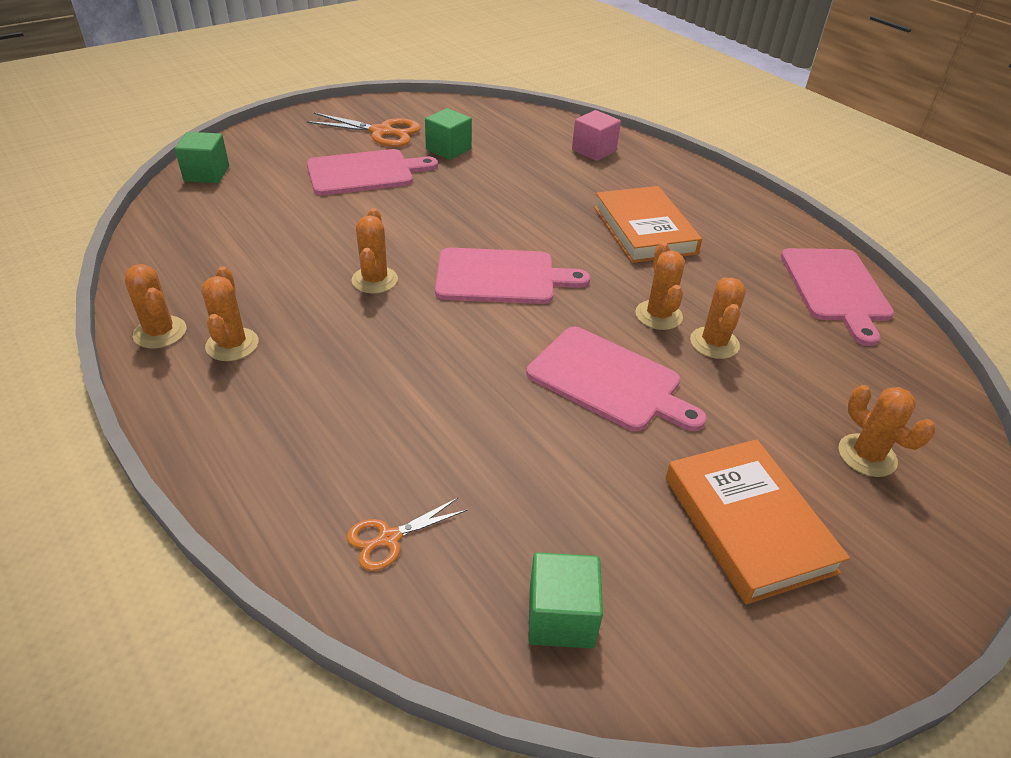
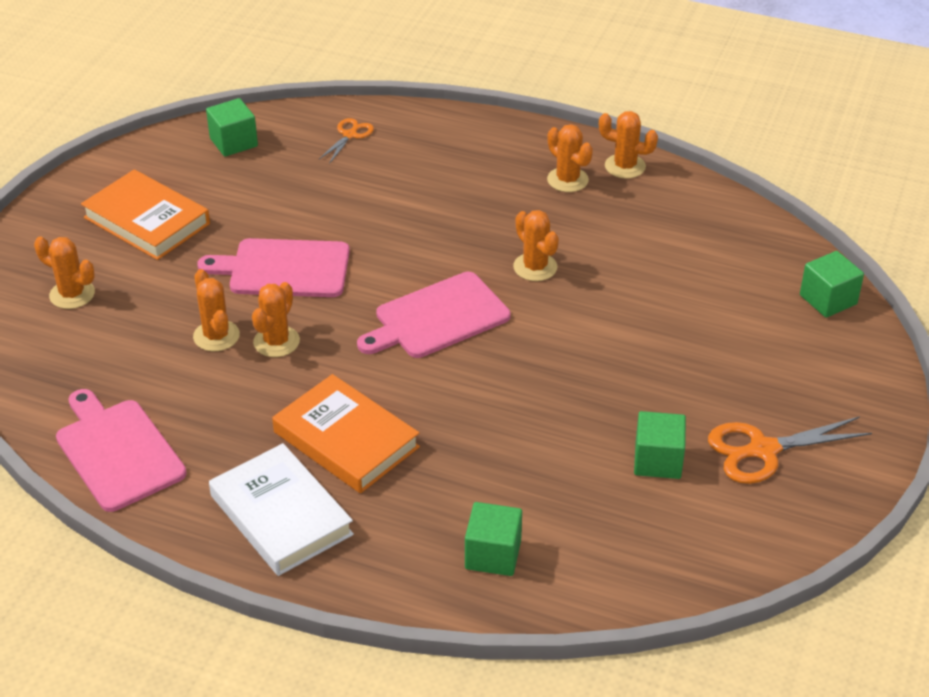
camera: 150 degrees right, 0 degrees up
(364, 172) = (695, 377): pink cutting board -> none
(594, 150) = (493, 554): pink cube -> green cube
(658, 315) = (276, 342): orange cactus -> orange cactus turned 60 degrees clockwise
(718, 210) = (281, 515): none -> white book

